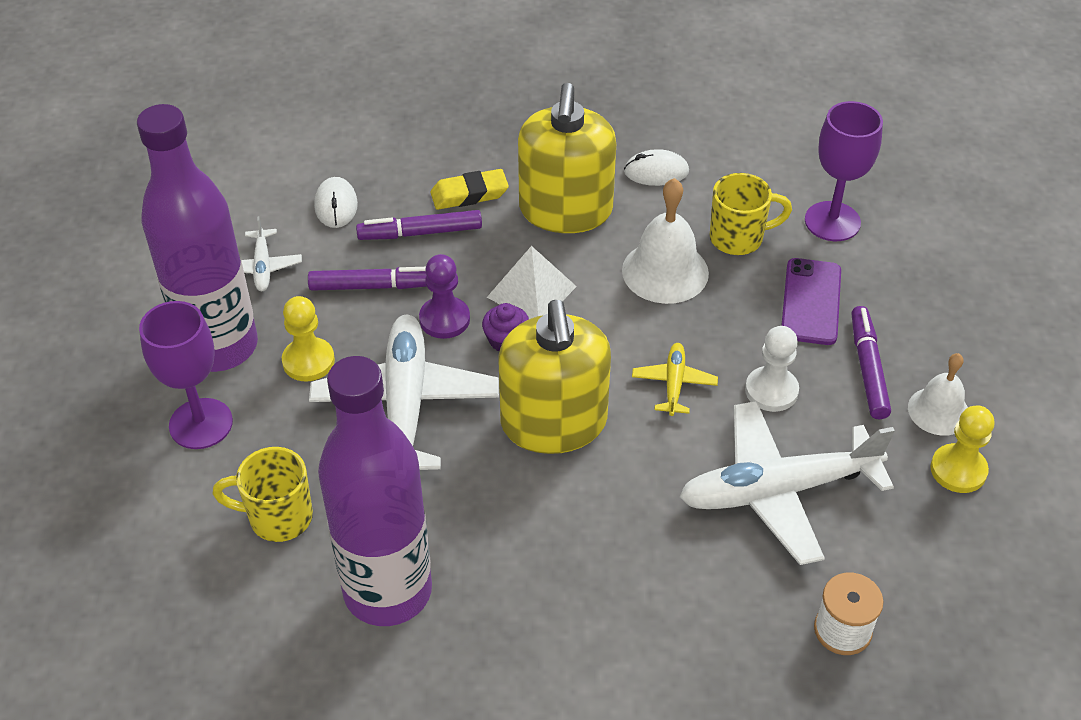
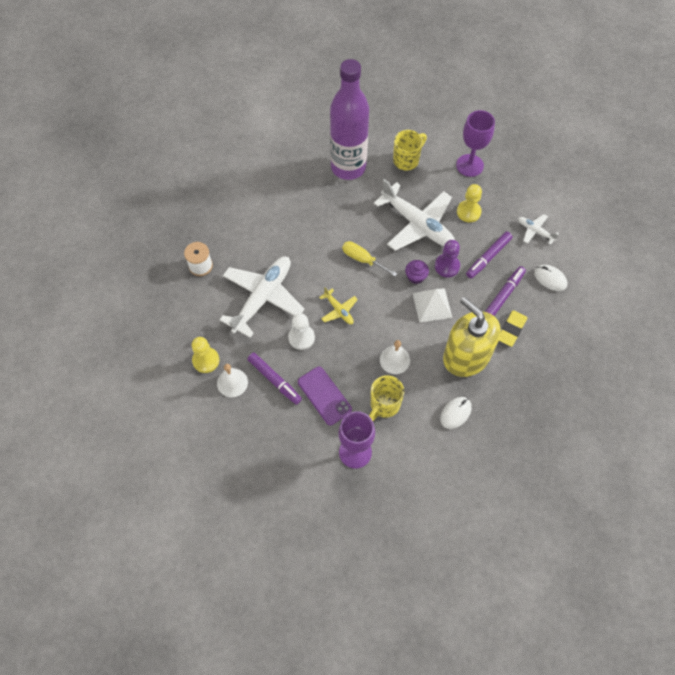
camera: 135 degrees right, 15 degrees up
(219, 346) = (503, 192): purple bottle -> none
(554, 423) = (362, 259): yellow soap dispenser -> yellow screwdriver
(665, 271) = (394, 360): white bell -> white bell, size x0.65

